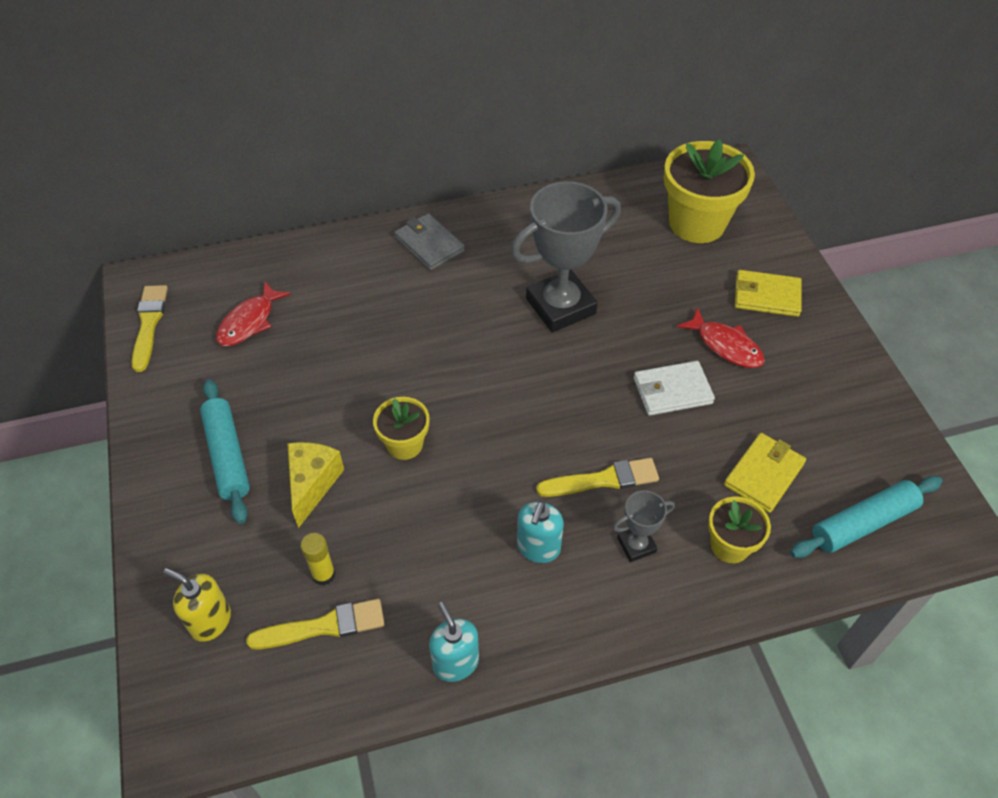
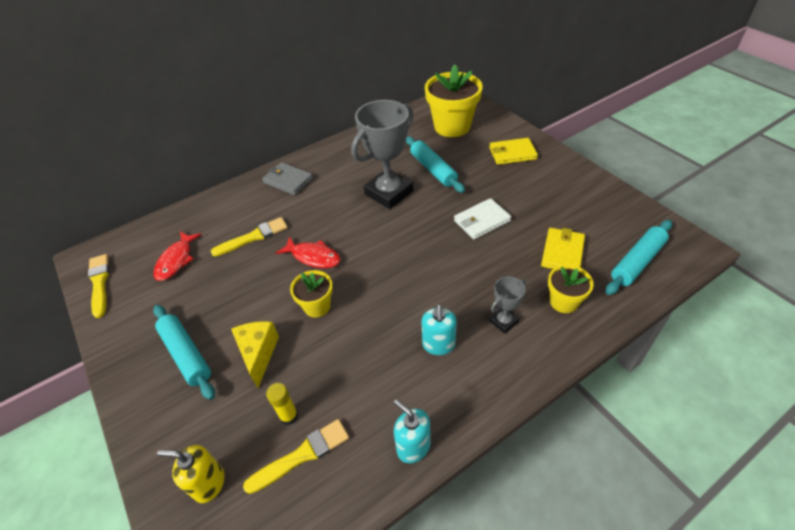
camera: 15 degrees left, 5 degrees down
(603, 480) = (462, 287): yellow brush -> yellow brush (253, 237)
(638, 288) = (433, 169): none -> turquoise rolling pin
(725, 346) = (501, 186): red fish -> red fish (313, 257)

